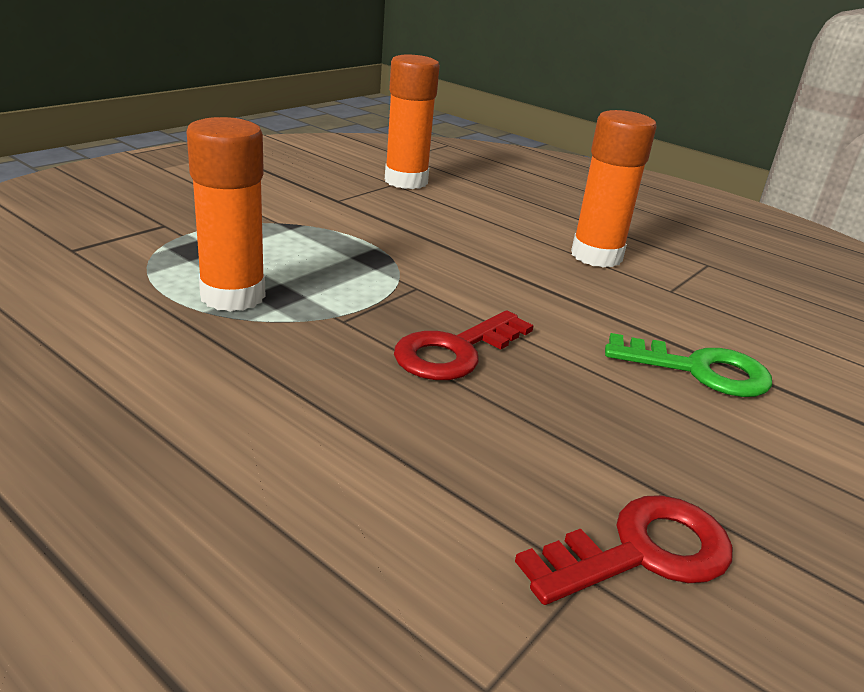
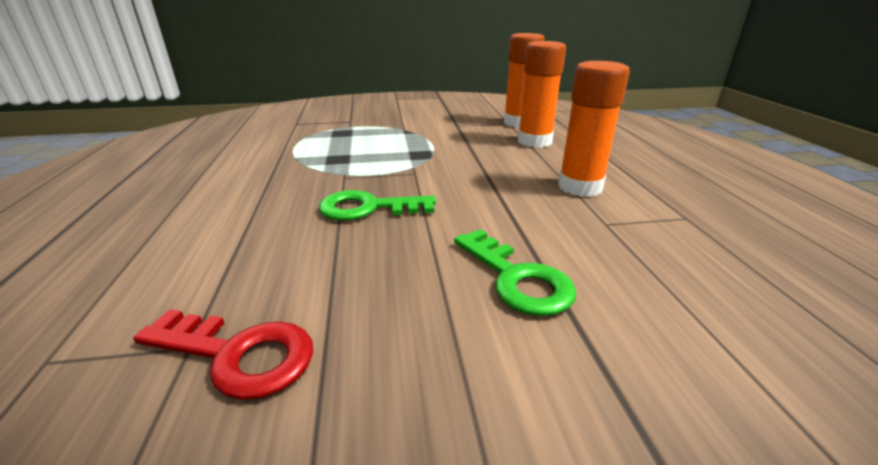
camera: 45 degrees right, 0 degrees up
(233, 296) = (317, 154): orange glue stick -> orange glue stick (534, 141)
(455, 351) = (368, 208): red key -> green key

